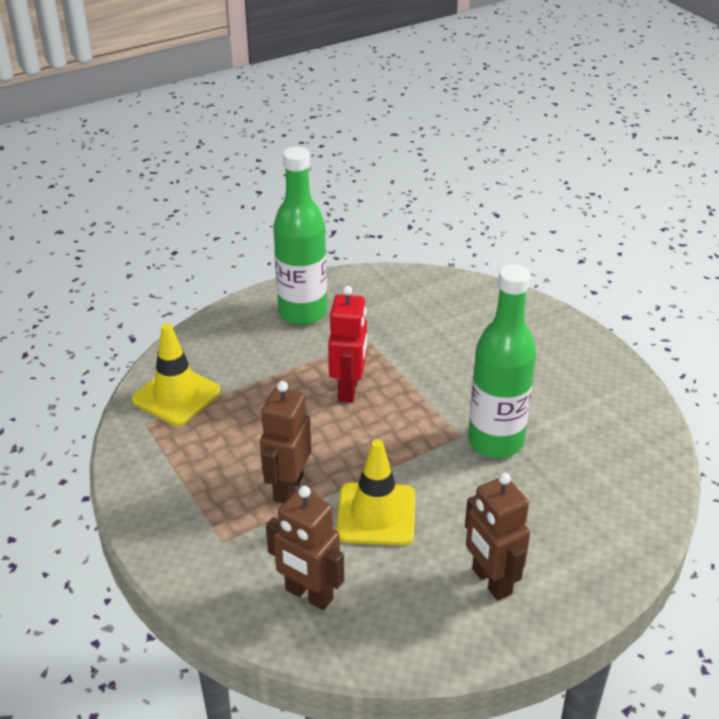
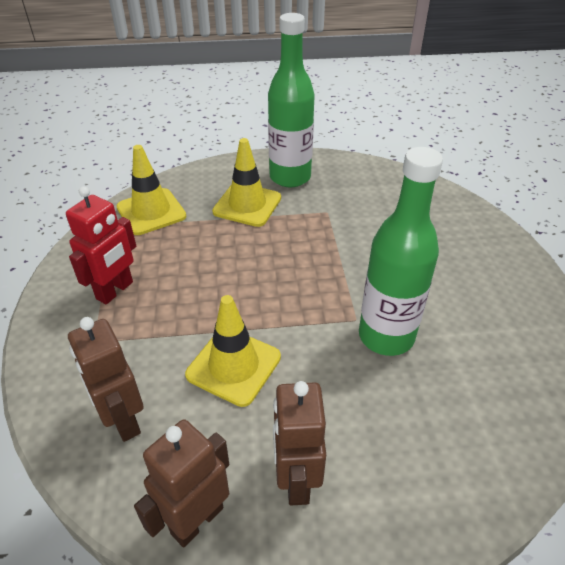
camera: 25 degrees right, 5 degrees up
(278, 357) = (247, 205): none -> yellow traffic cone
(287, 488) = (178, 314): brown robot -> brown robot (196, 520)
(349, 389) = (285, 247): red robot -> red robot (115, 291)

